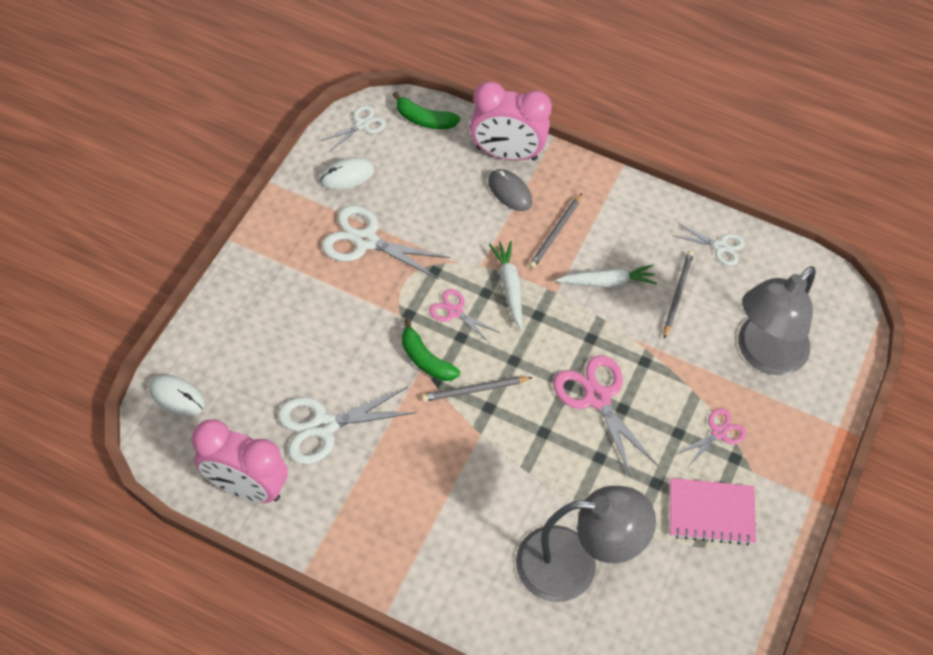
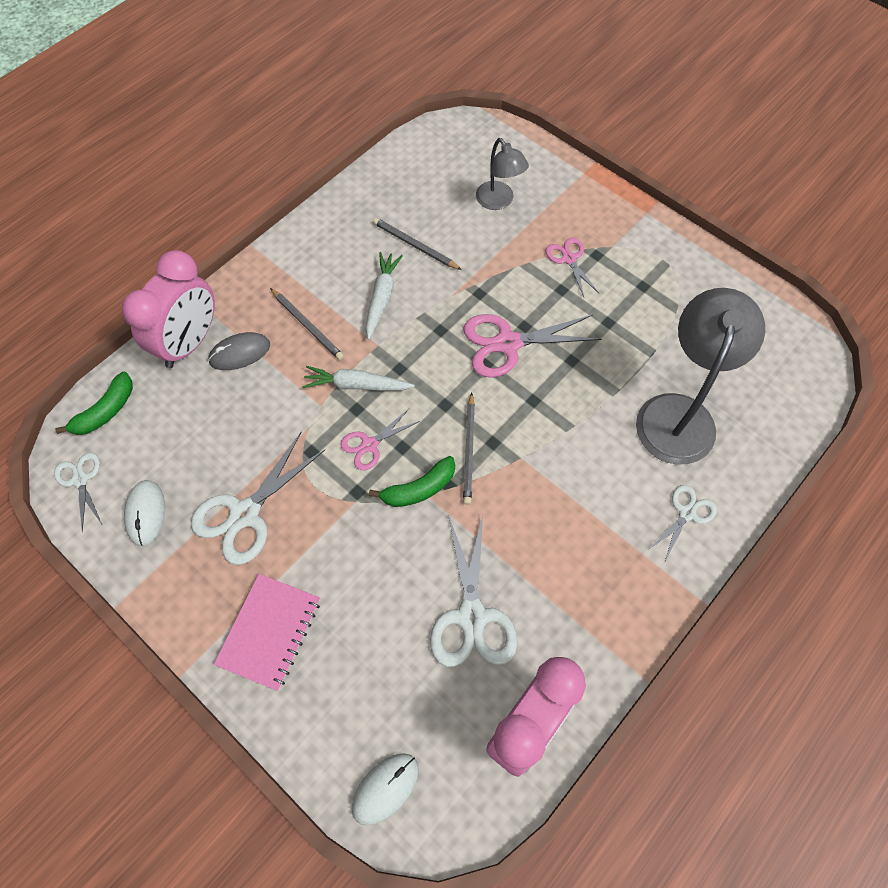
camera: 70 degrees left, 5 degrees up
(711, 512) = (646, 289): pink notebook -> pink notebook (269, 632)
(720, 246) = (375, 197): white scissors -> white scissors (686, 513)
(763, 354) = (499, 201): grey lamp -> grey lamp, size x0.55

